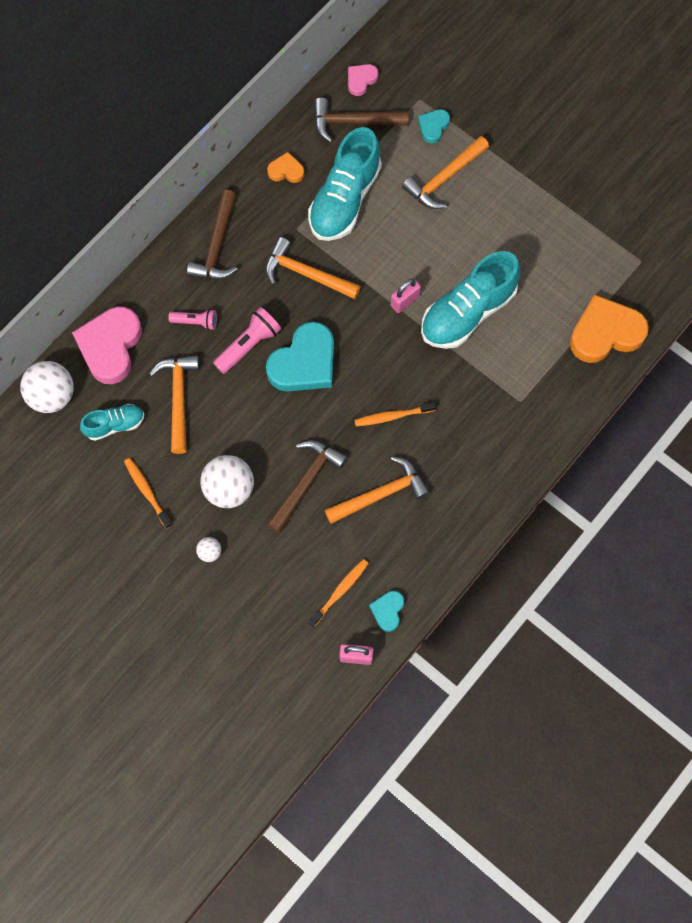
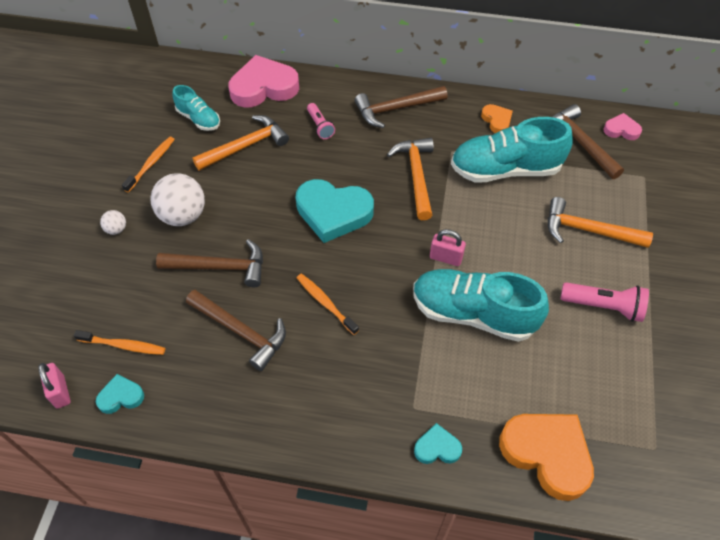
camera: 60 degrees right, 15 degrees down
(52, 396) = (201, 74): white ball -> none
(248, 345) = (323, 168): pink flashlight -> pink flashlight (603, 306)
(381, 494) = (241, 332): orange hammer -> brown hammer
(433, 127) = (629, 198): turquoise heart -> turquoise heart (437, 448)

